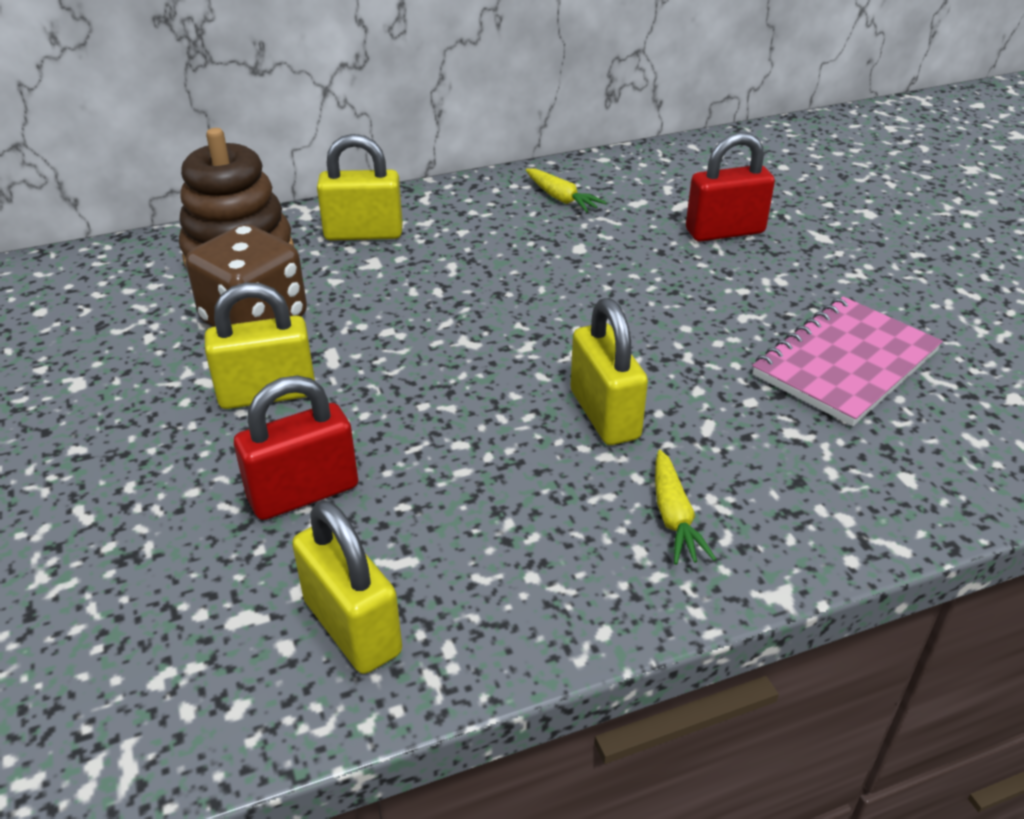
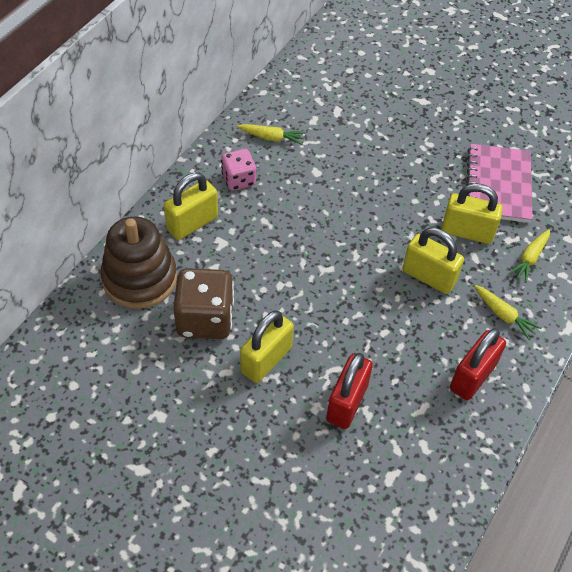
camera: 40 degrees left, 15 degrees up
(352, 627) = (437, 450): yellow padlock -> yellow padlock (467, 232)
(470, 218) = (238, 180): none -> pink dice
(724, 231) = (376, 121): red padlock -> red padlock (472, 377)
(804, 470) = (530, 258): none -> yellow carrot

